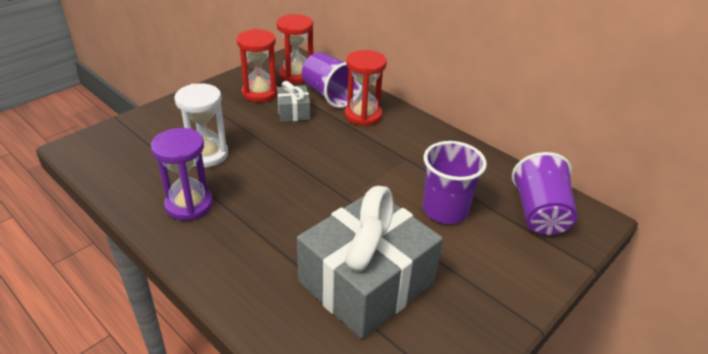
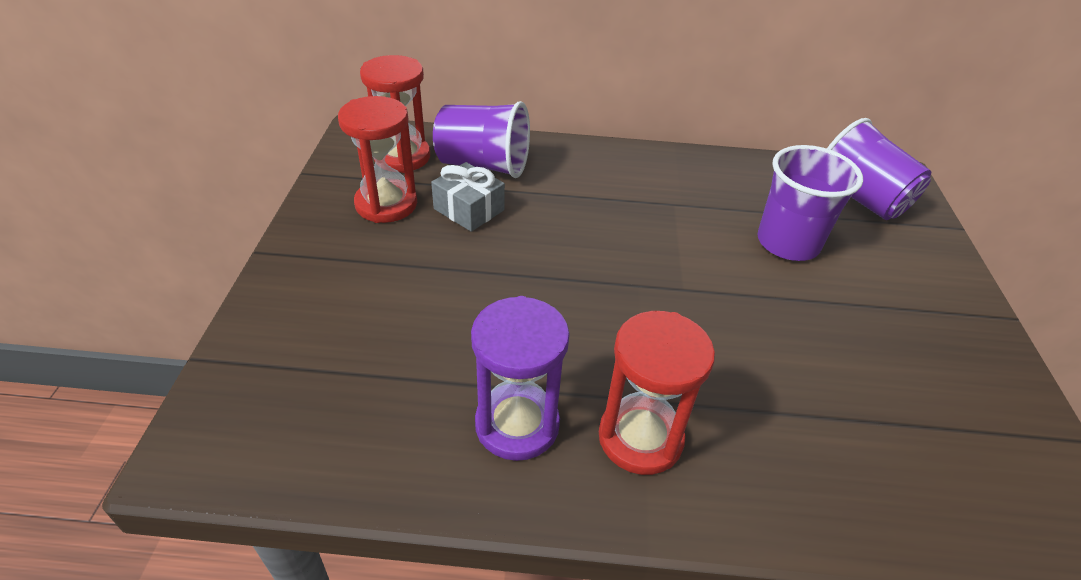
camera: 40 degrees left, 5 degrees up
(207, 155) = (437, 334): white hourglass -> none
(363, 115) = (557, 173): red hourglass -> red hourglass (640, 438)
(366, 282) = (841, 378): grey gift -> none

